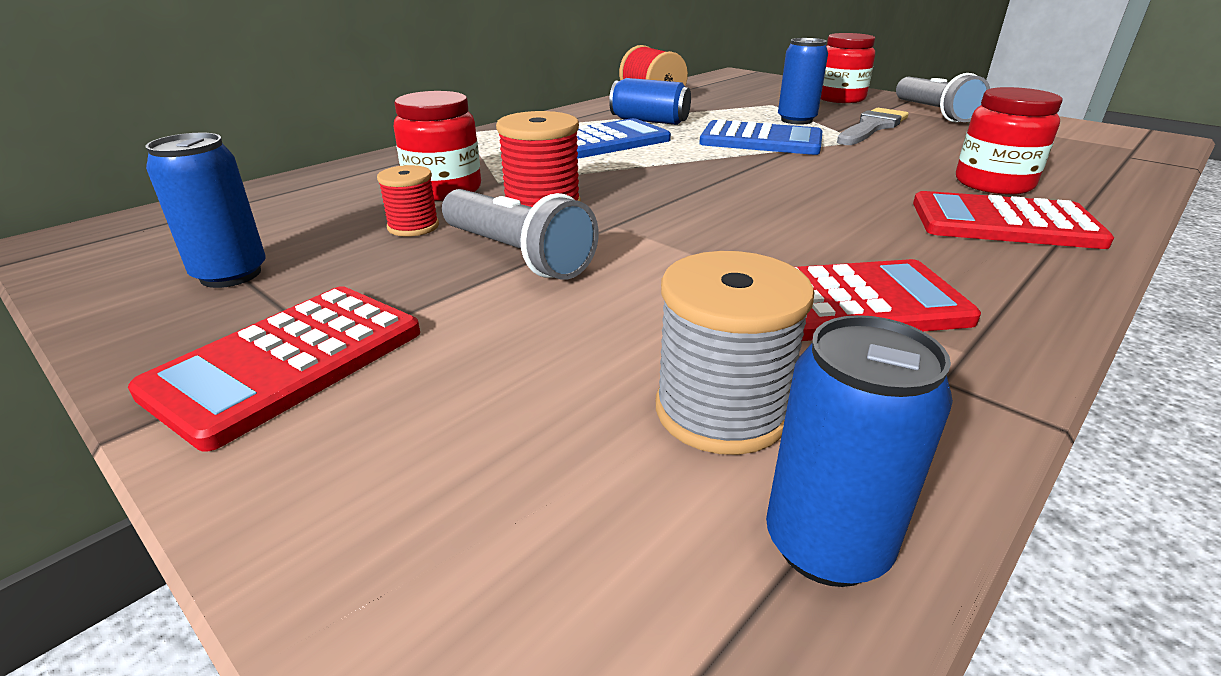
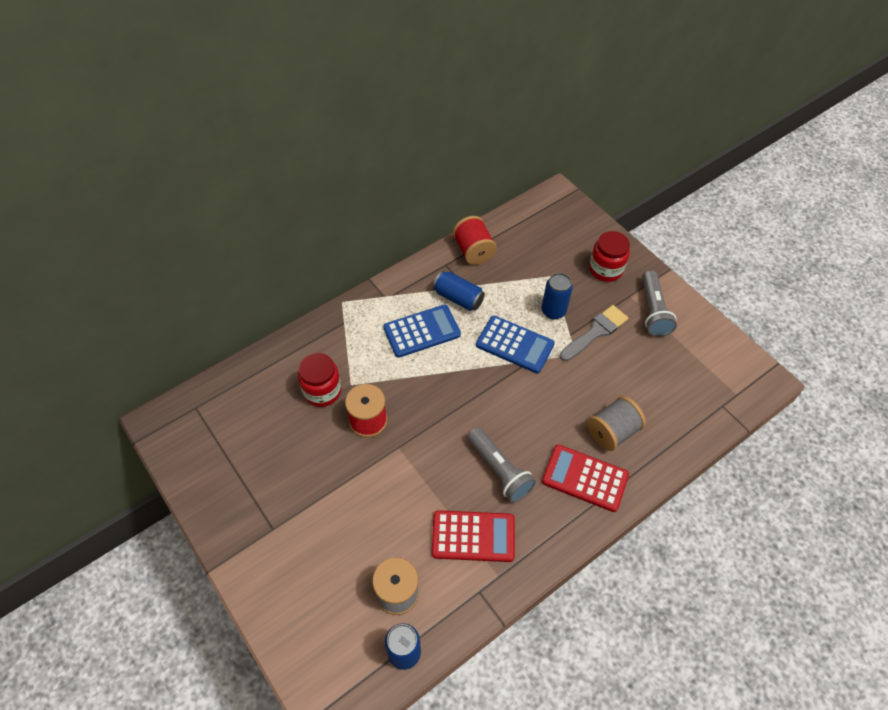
camera: 10 degrees right, 25 degrees up
(231, 274) = (230, 468): blue can -> none
(288, 362) = (259, 538): red calculator -> none
(413, 227) = (305, 434): red spool -> none
(517, 255) = (348, 471): grey flashlight -> grey flashlight (499, 470)
(993, 184) = (612, 432): red jar -> grey spool

